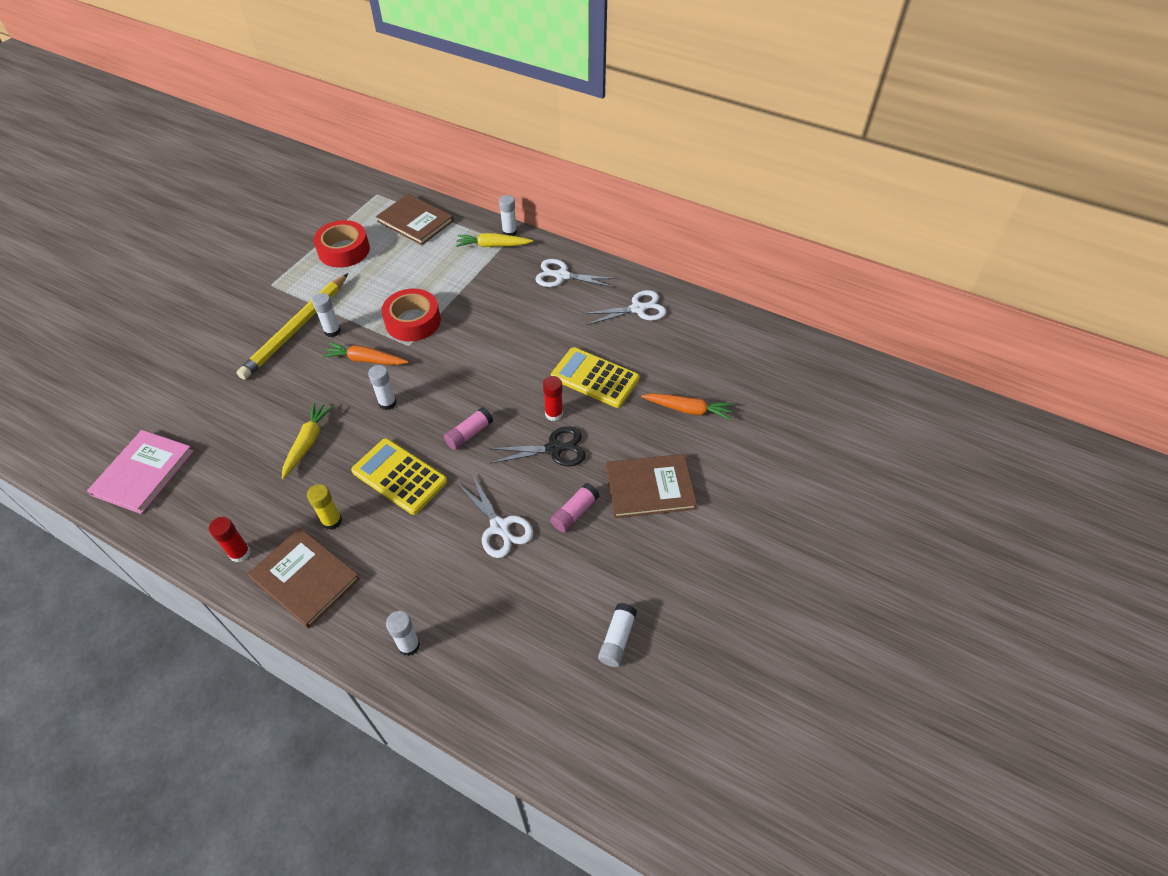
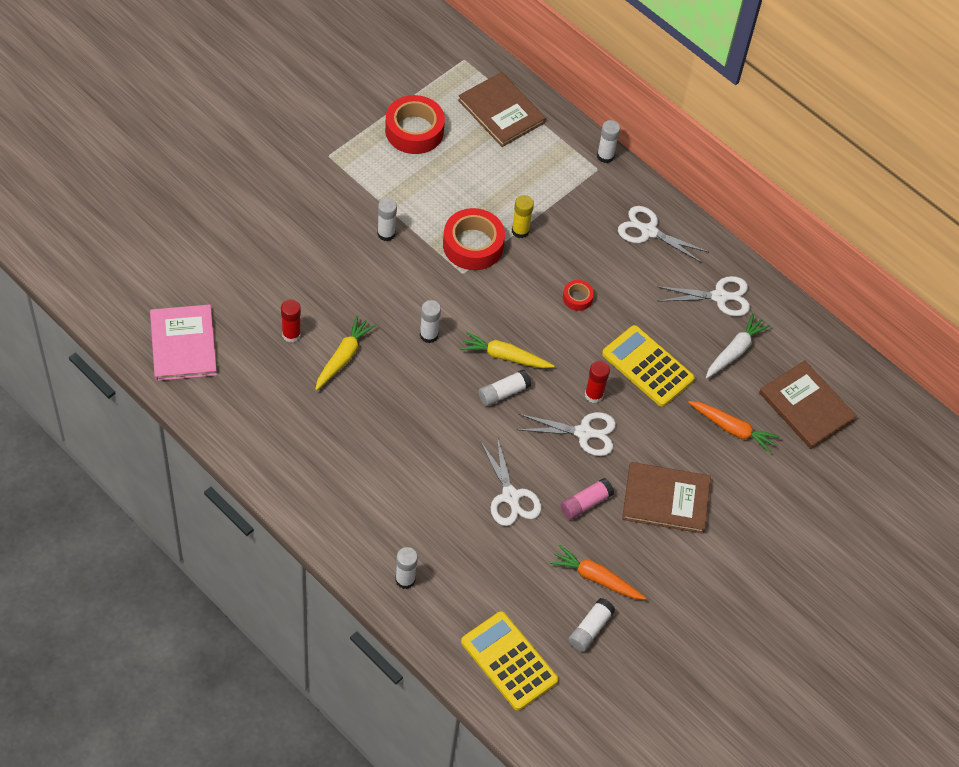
camera: 10 degrees right, 5 degrees up
(143, 473) = (183, 344): pink book -> pink book turned 45 degrees counterclockwise
(240, 553) = (267, 452): red glue stick -> red glue stick (291, 334)
(296, 328) = (349, 220): yellow pencil -> none
(305, 578) = (322, 493): brown book -> brown book (806, 406)
(332, 521) = (355, 445): yellow glue stick -> yellow glue stick (520, 231)
(366, 360) = (415, 279): orange carrot -> orange carrot (596, 578)
(399, 476) = (426, 418): yellow calculator -> yellow calculator (509, 661)
(469, 434) = (503, 393): pink glue stick -> white glue stick
(493, 246) = (582, 169): yellow carrot -> yellow carrot (505, 356)
(516, 339) = (577, 298): none -> red tape
(554, 449) = (583, 433): black scissors -> white scissors
(666, 346) = (734, 351): none -> white carrot

